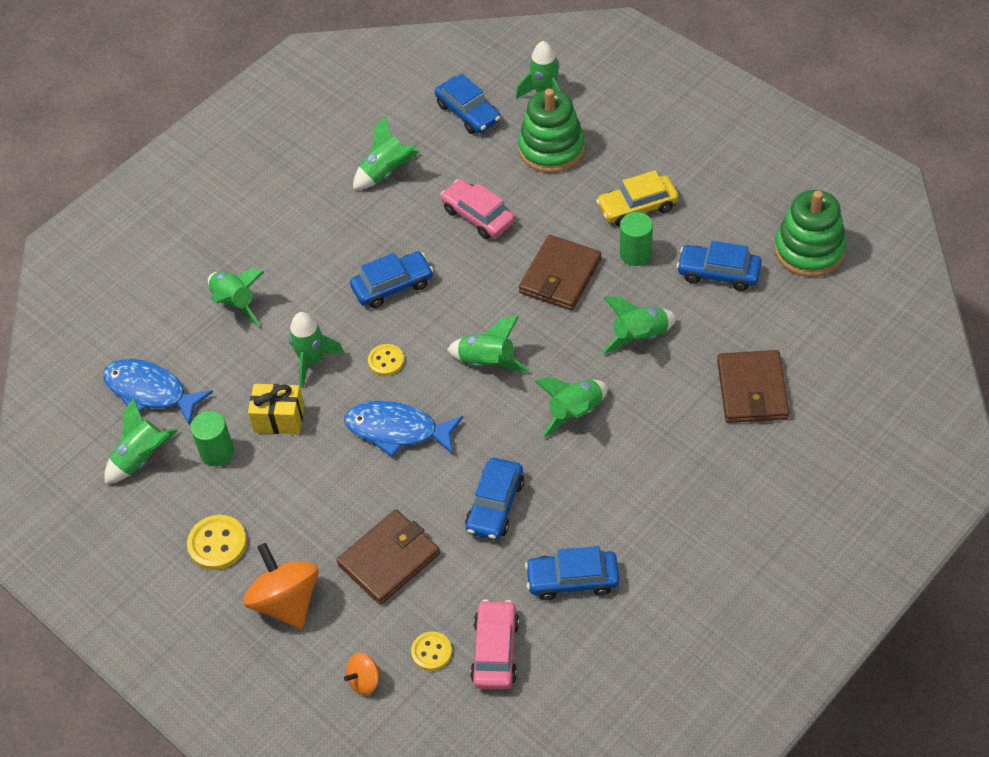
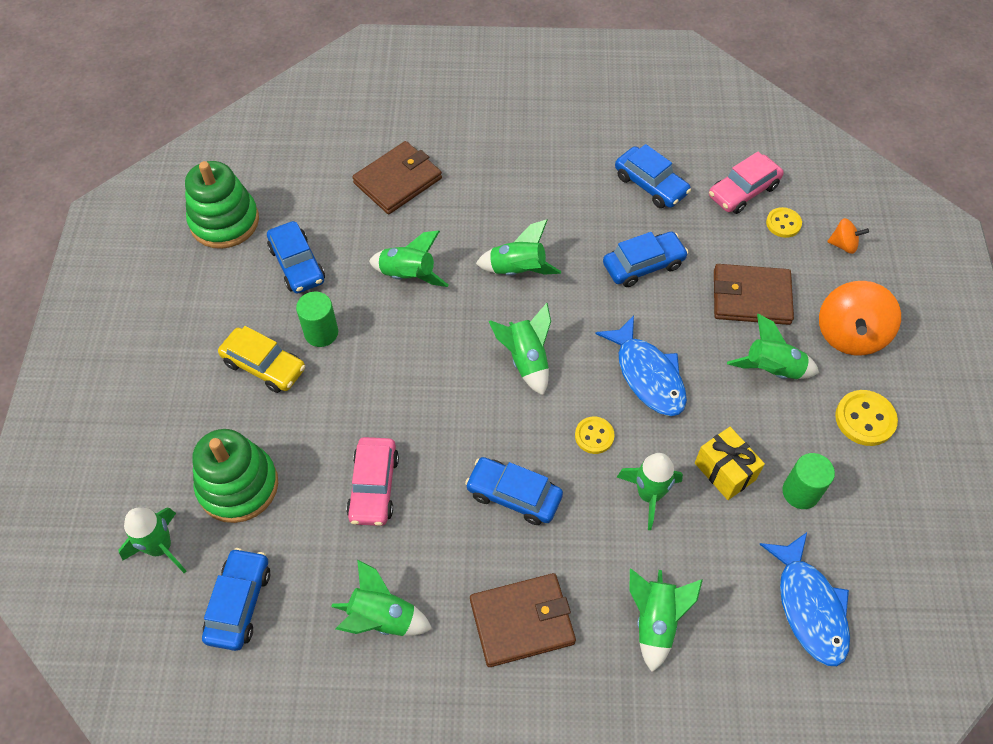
camera: 135 degrees left, 5 degrees up
(142, 458) = (868, 548): green rocket -> green rocket (771, 370)
(560, 276) = (391, 371): brown wallet -> brown wallet (522, 621)

